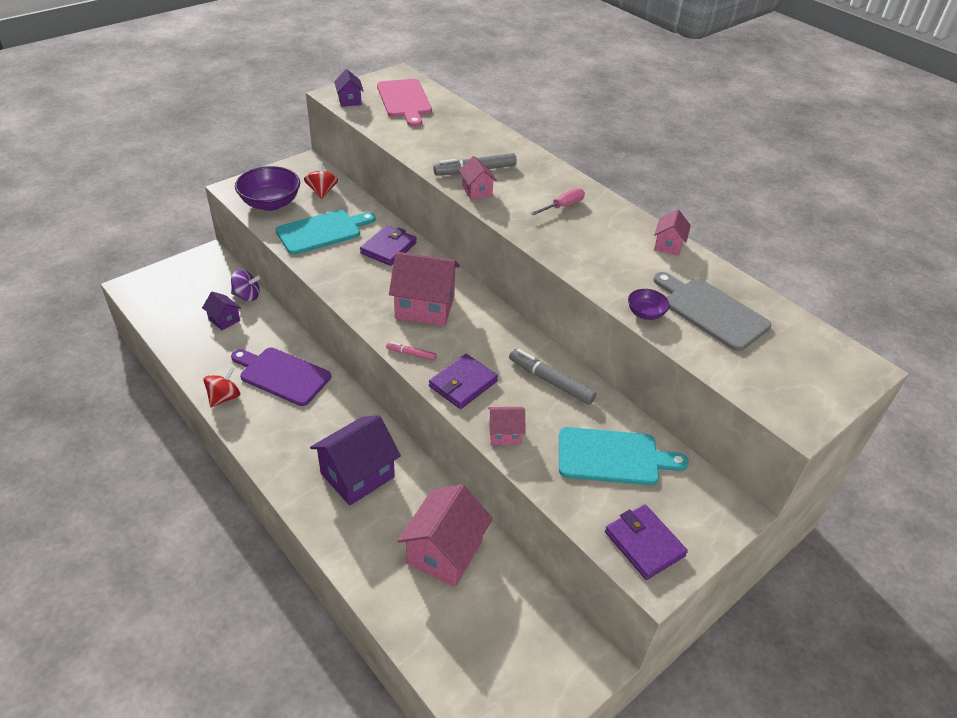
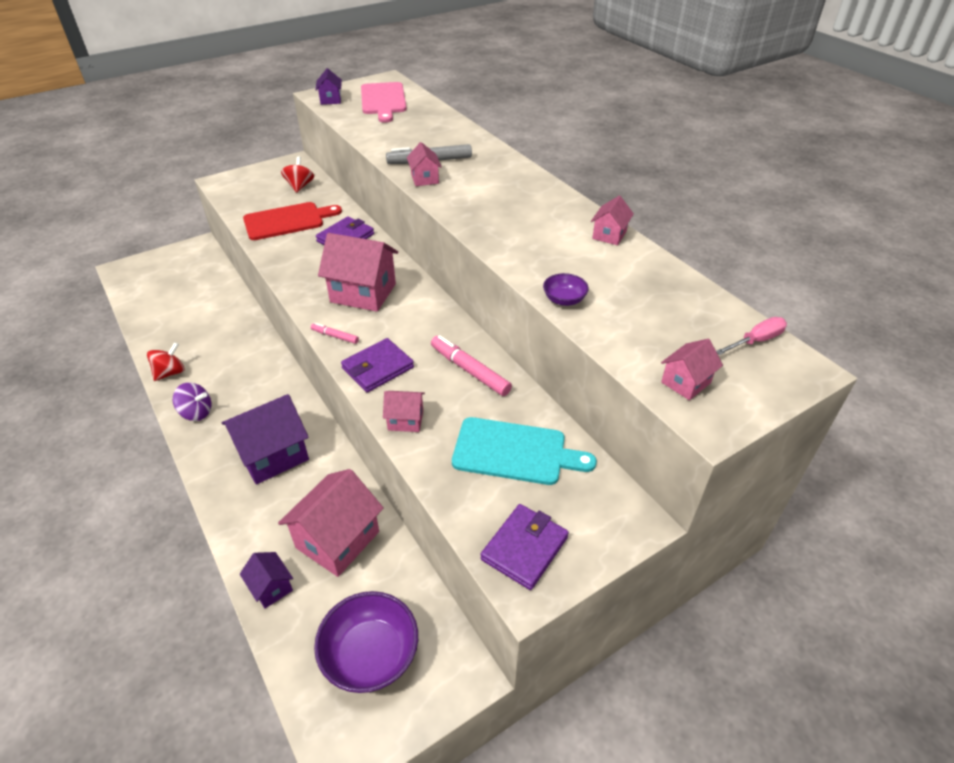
camera: 10 degrees right, 0 degrees up
(224, 320) = (194, 302): purple house -> purple house (271, 587)
(247, 296) = (221, 282): purple spinning top -> purple spinning top (196, 412)
(270, 203) = (248, 195): purple bowl -> purple bowl (370, 655)
(282, 375) = (231, 355): purple cutting board -> none
(322, 231) = (287, 221): turquoise cutting board -> red cutting board
(550, 381) = (469, 370): grey marker -> pink marker
(563, 206) = (508, 195): pink screwdriver -> pink screwdriver (756, 341)
(644, 544) = (524, 548): purple wallet -> purple wallet turned 60 degrees clockwise
(711, 311) = (638, 301): grey cutting board -> none
(770, 387) = (686, 382): none -> pink house

